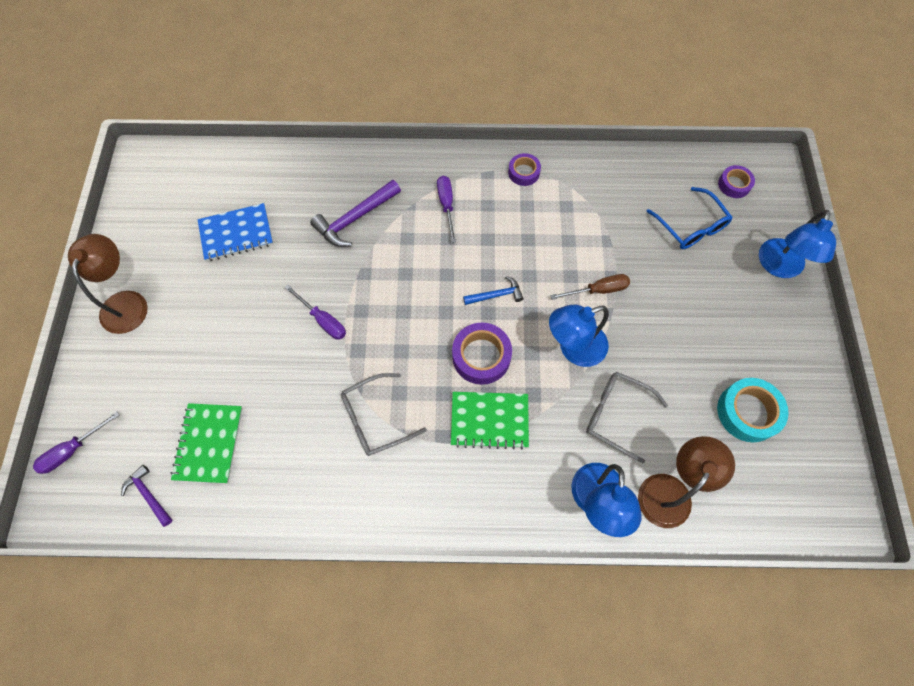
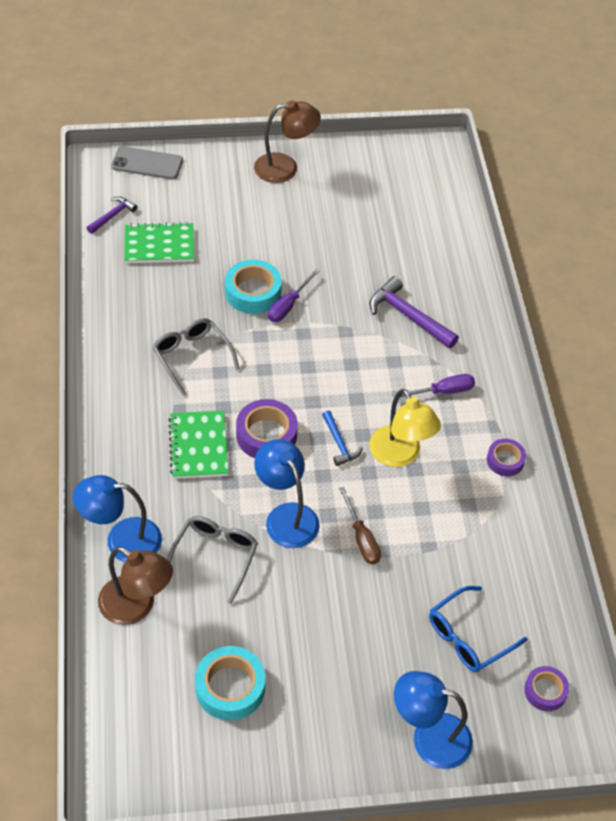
camera: 80 degrees right, 15 degrees down
(72, 450) = (147, 163): purple screwdriver -> grey phone
(236, 234) = (371, 229): blue notebook -> none
(298, 351) = (253, 292): none -> turquoise tape
(512, 248) = (400, 455): none -> yellow lamp

